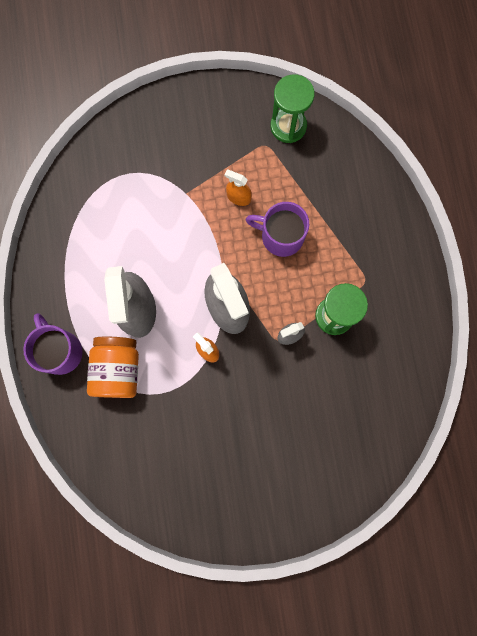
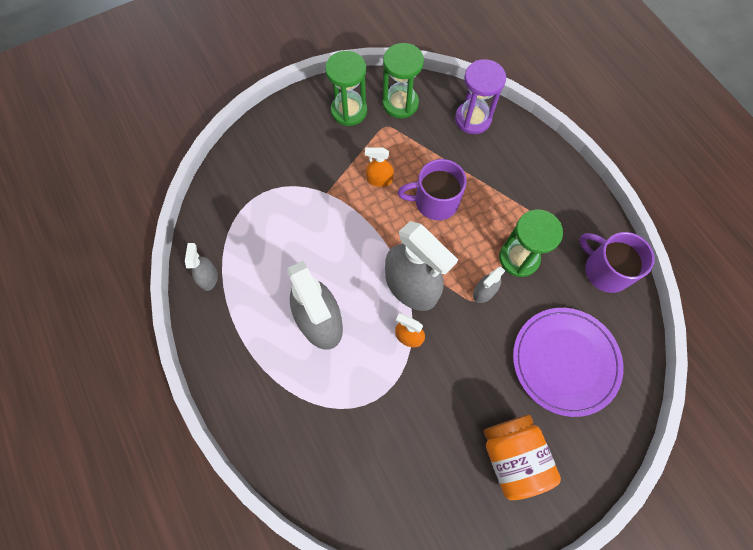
camera: 20 degrees left, 10 degrees down
(57, 237) = (209, 277): none -> grey spray bottle
(60, 351) = (251, 393): purple mug -> purple mug (605, 270)
(118, 370) = (321, 391): orange jar -> orange jar (512, 456)
(237, 117) = (349, 111): none -> green hourglass
(333, 420) = (565, 361): none -> purple plate
(351, 166) = (473, 119): none -> purple hourglass

